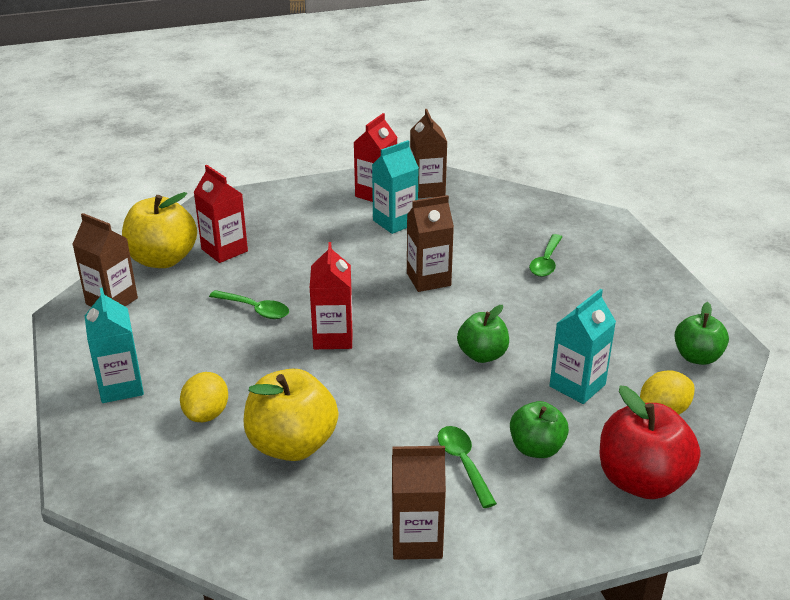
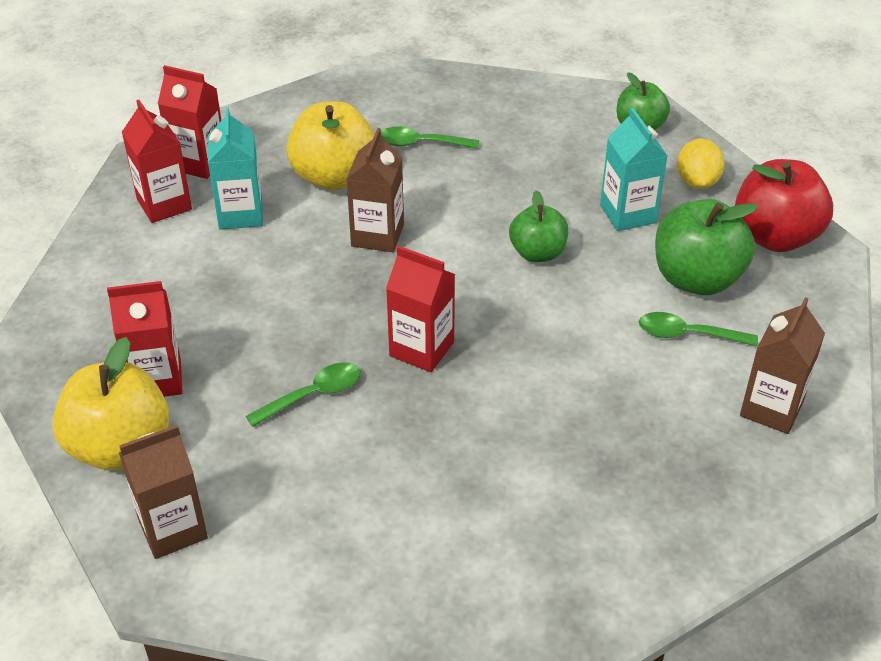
camera: 60 degrees left, 10 degrees up
(121, 386) = (371, 570): turquoise carton -> none
(206, 414) = (481, 503): yellow lemon -> none
(292, 445) = (582, 448): yellow apple -> yellow apple (334, 177)
(427, 190) = (199, 162): brown carton -> red carton
(536, 448) = (696, 279): green apple -> green apple, size x1.61
(546, 262) = (421, 143): green spoon -> green spoon turned 135 degrees clockwise

